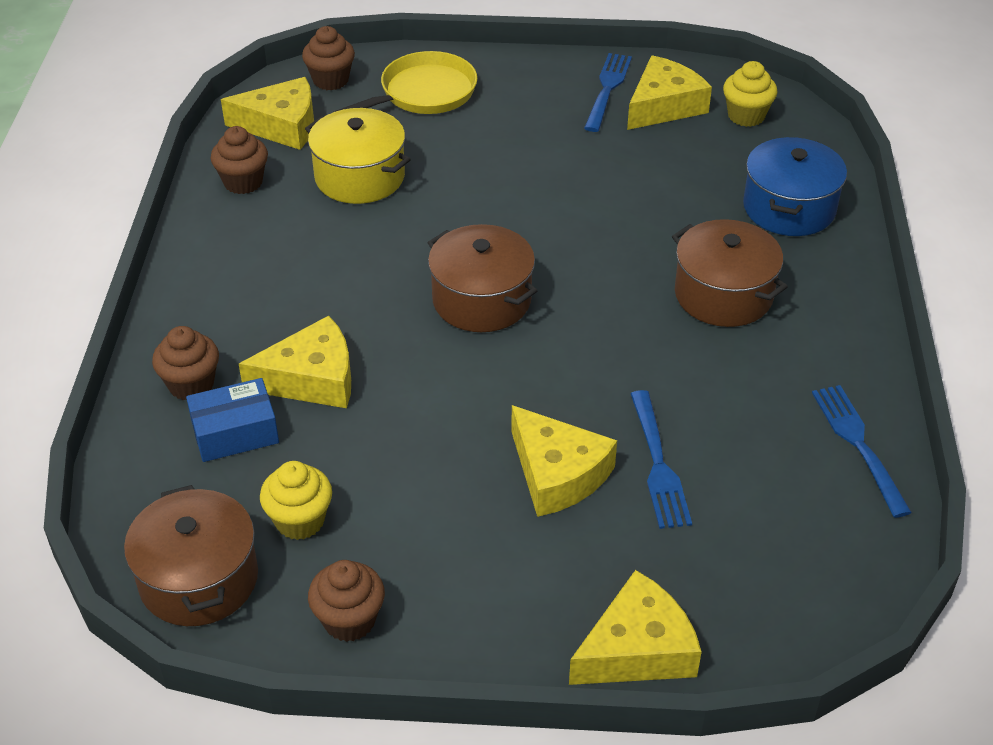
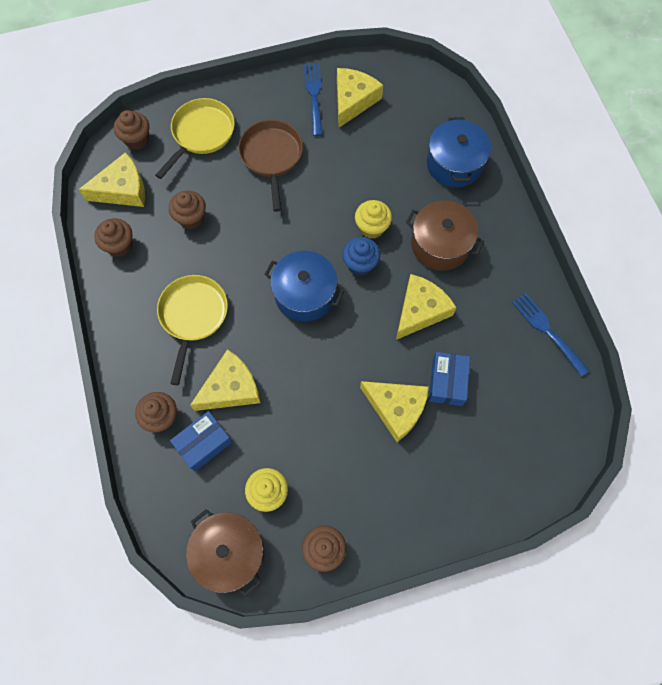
camera: 20 degrees left, 25 degrees up
(302, 283) = (193, 316): none -> yellow pan
(360, 177) = (191, 218): yellow pot -> brown cupcake
(481, 300) = (305, 294): brown pot -> blue pot
(511, 139) = (271, 157): none -> brown pan
(584, 286) = (360, 264): none -> blue cupcake
(637, 649) = (481, 511): yellow cheese -> yellow cheese (420, 310)
(657, 463) = (447, 382): blue fork -> blue box
(746, 116) = (404, 94): yellow cupcake -> yellow cupcake (372, 228)

